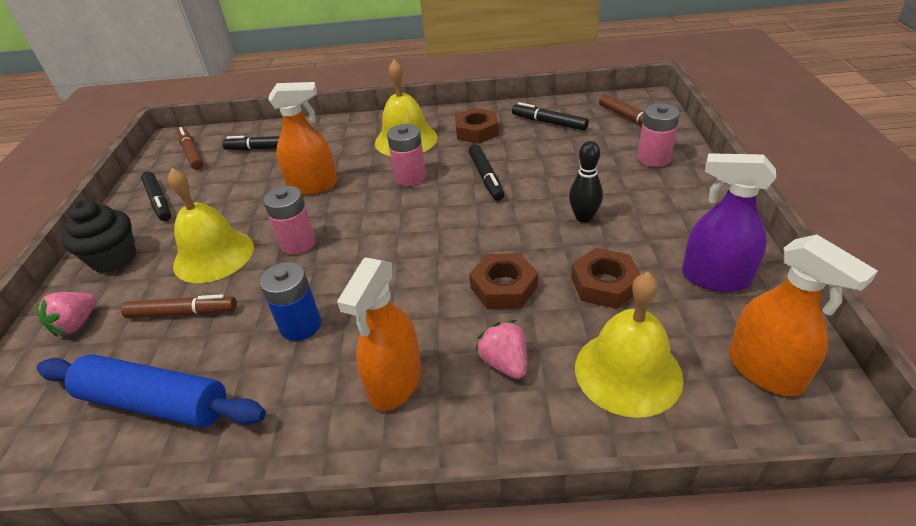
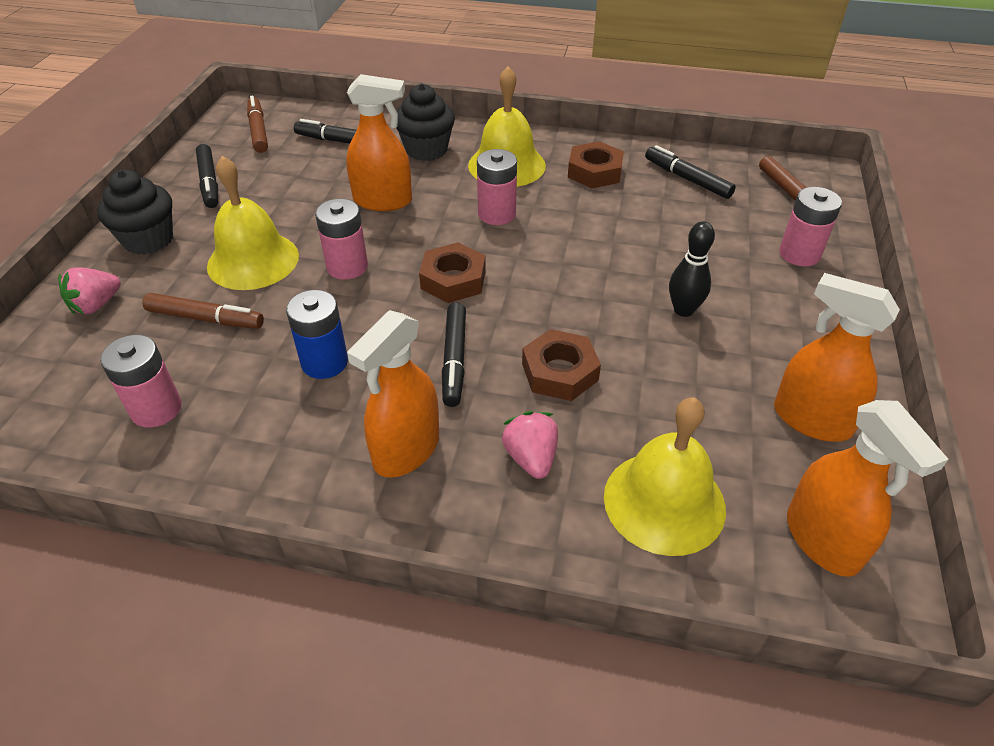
camera: 10 degrees right, 5 degrees up
(155, 402) = (156, 409): blue rolling pin -> pink battery
(337, 141) = (426, 150): none -> black cupcake
(486, 177) = (585, 234): black marker -> black marker (454, 360)
(604, 284) = (677, 396): brown nut -> brown nut (453, 280)
(715, 278) = (811, 419): purple spray bottle -> orange spray bottle

